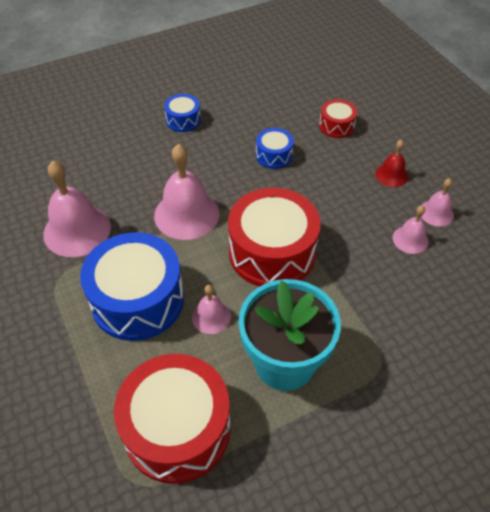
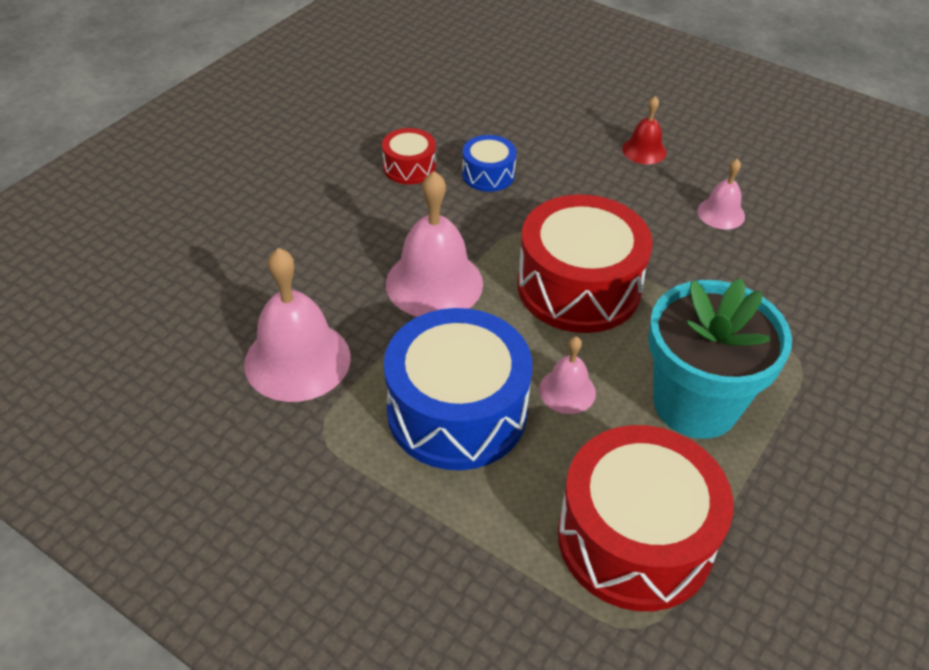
camera: 30 degrees left, 5 degrees down
(183, 120) = (332, 170): blue drum -> none
(336, 126) = (536, 116): red drum -> red drum (409, 167)
(436, 213) = (725, 175): pink bell -> none

